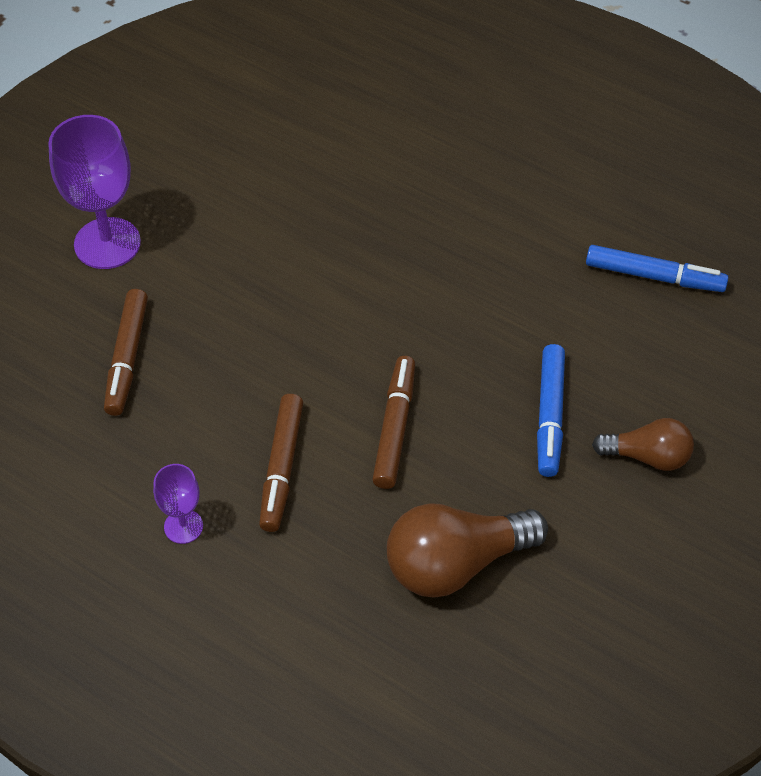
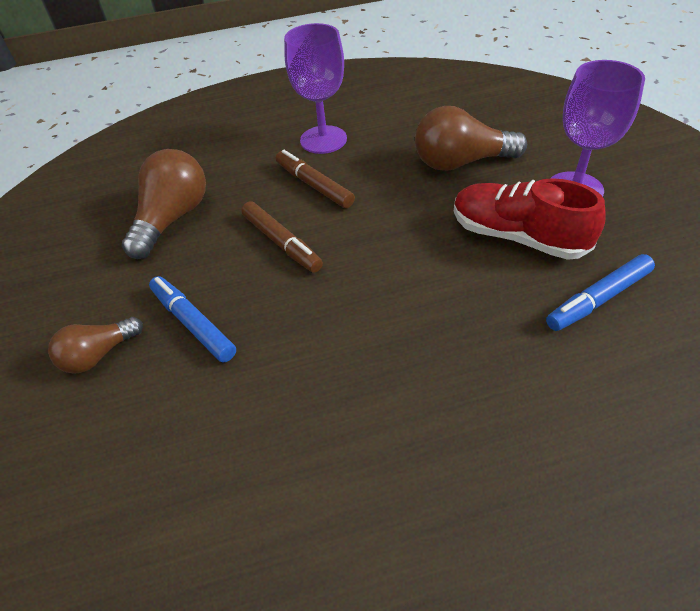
camera: 135 degrees right, 5 degrees down
(127, 357) = (461, 162): brown marker -> brown light bulb
(183, 526) = (323, 140): purple goblet -> purple goblet, size x1.93
(222, 253) = (517, 237): none -> red shoe
(653, 276) = (213, 509): blue marker -> blue marker (599, 299)

